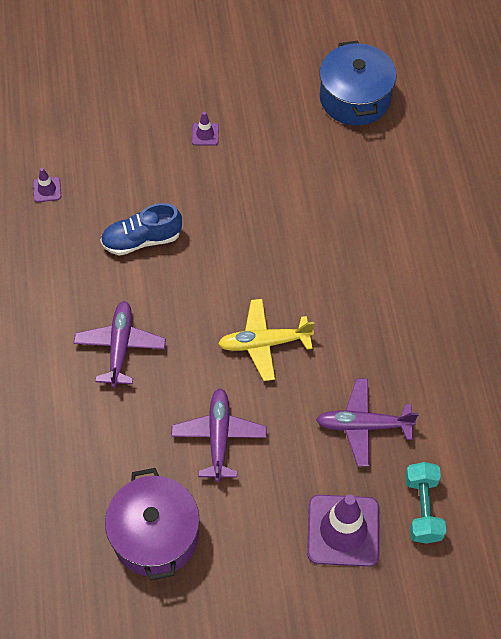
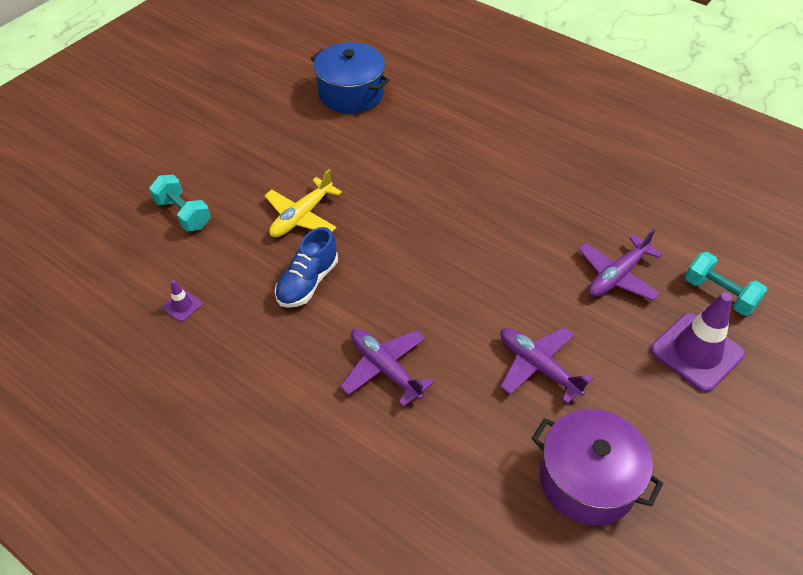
camera: 45 degrees left, 10 degrees down
(119, 115) = (183, 214): none -> turquoise dumbbell
(205, 134) = (270, 181): purple traffic cone -> none
(264, 343) = (486, 279): yellow plane -> yellow plane (301, 216)

